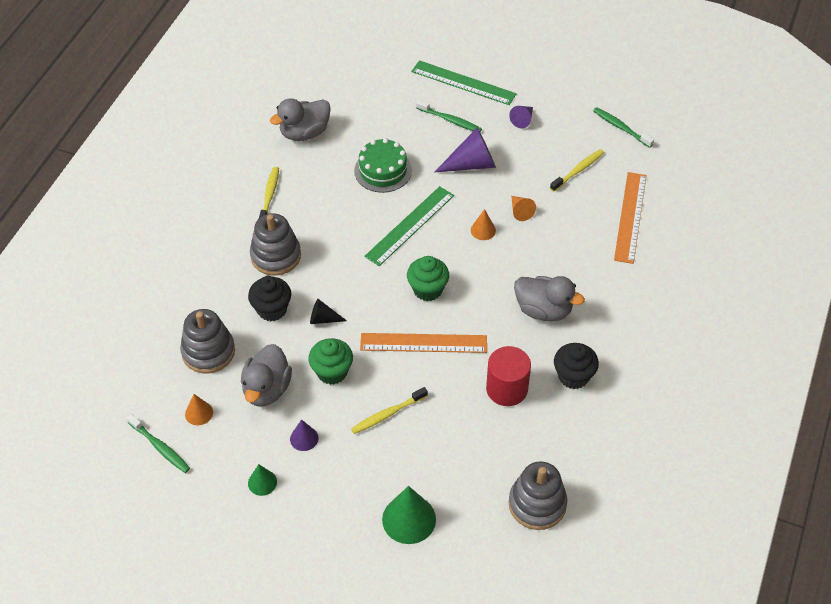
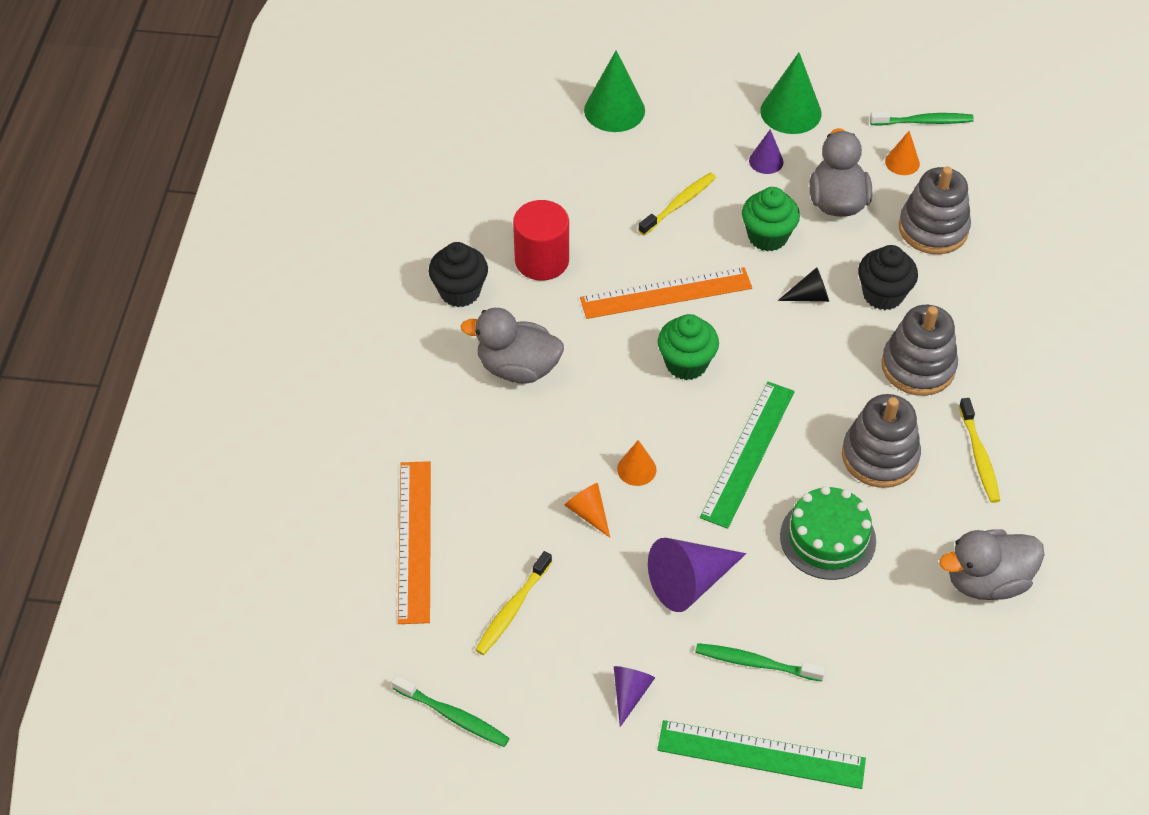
camera: 165 degrees right, 0 degrees up
(160, 447) = (924, 122): green toothbrush -> green toothbrush turned 150 degrees clockwise
(262, 482) = (790, 112): green cone -> green cone, size x1.81
(304, 133) = (986, 581): grey duck -> grey duck turned 150 degrees counterclockwise
(537, 504) = (475, 150): grey stacking toy -> grey stacking toy (879, 456)

